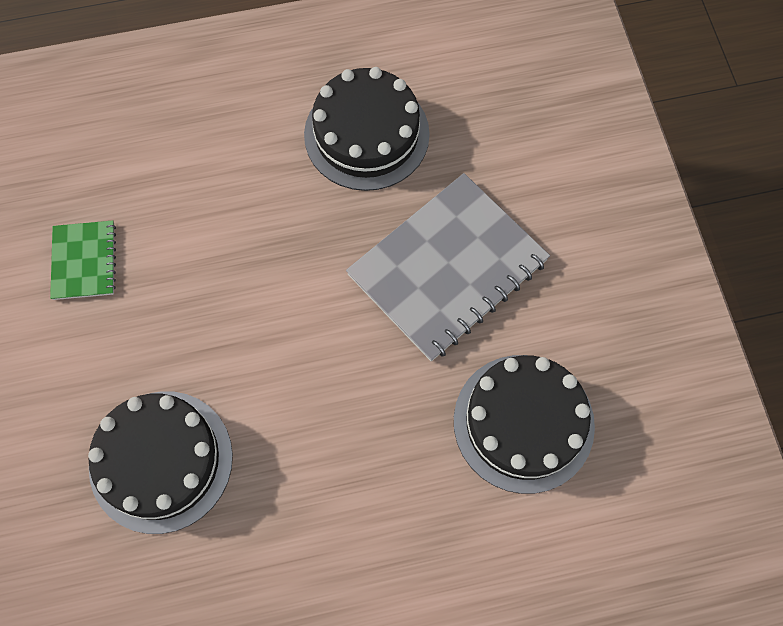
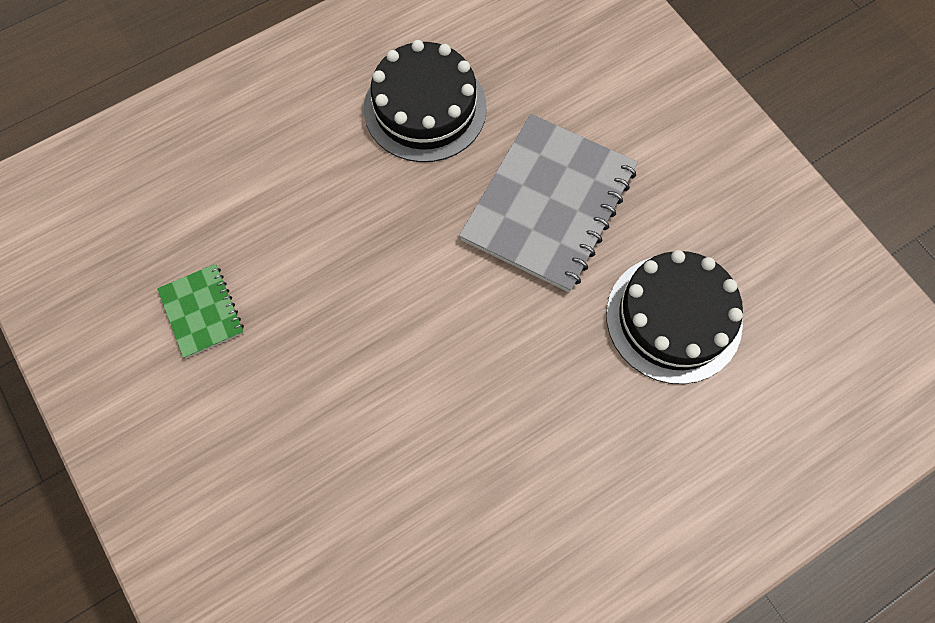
camera: 20 degrees left, 0 degrees up
(161, 461) = (354, 472): black cake -> none

